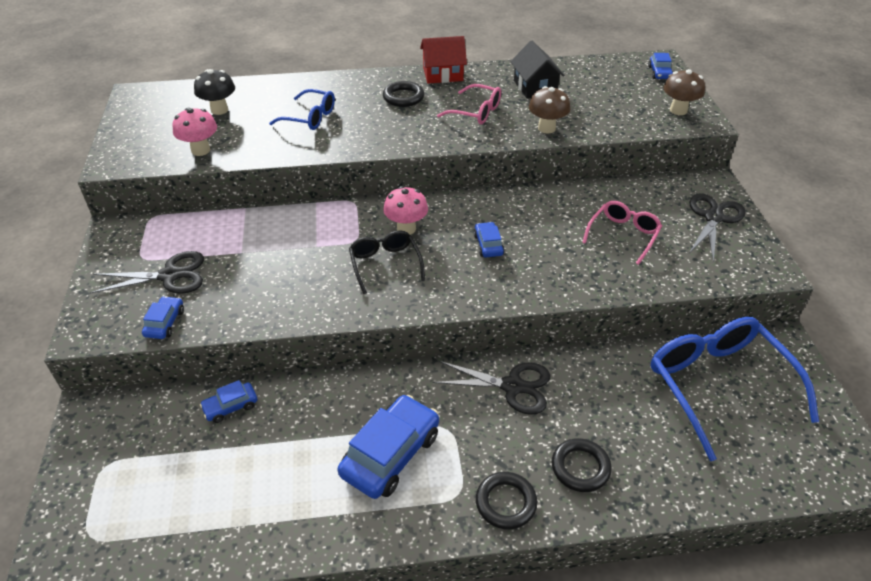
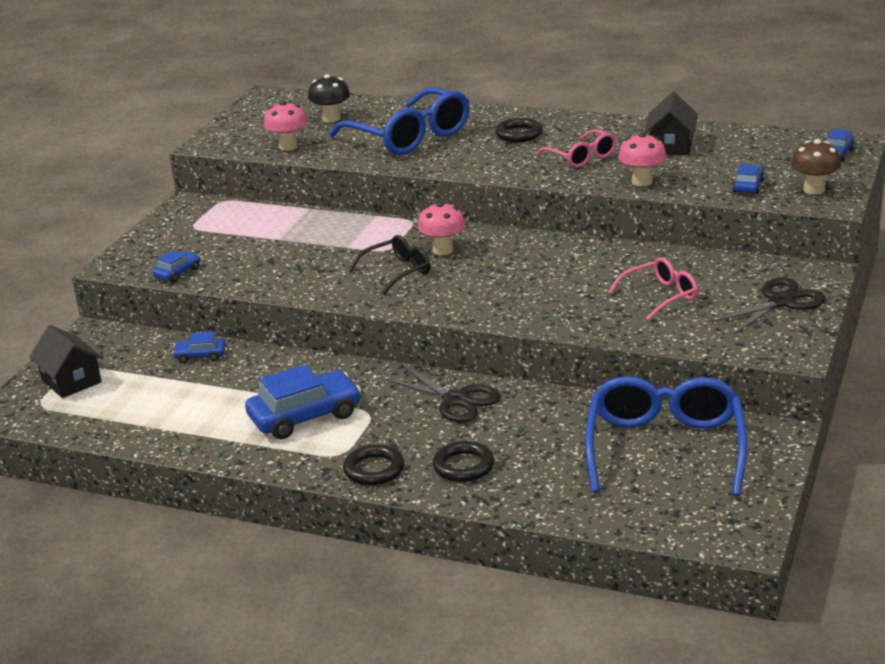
camera: 30 degrees right, 15 degrees down
(106, 488) = (71, 381): none -> black house
(169, 276) = (205, 243): black scissors -> none
(310, 117) = (410, 137): blue glasses -> blue glasses, size x1.85
(385, 264) = (397, 271): black glasses -> black glasses turned 45 degrees clockwise
(443, 74) = (581, 121): red house -> none
(488, 245) = (510, 277): blue car -> blue car (748, 186)
(546, 128) = (642, 182): brown mushroom -> pink mushroom

